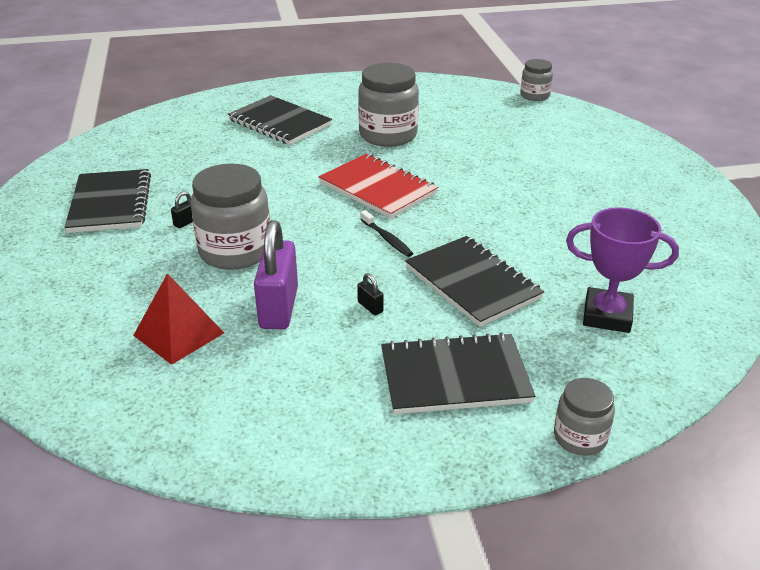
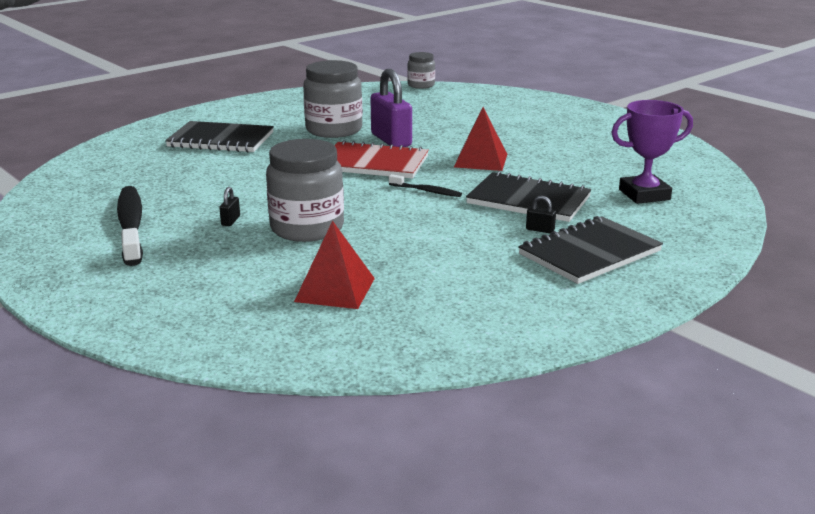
camera: 30 degrees left, 10 degrees down
(110, 203) = (131, 226): black notebook -> black toothbrush
(279, 308) = (398, 252): purple padlock -> purple padlock (391, 140)
(370, 307) = (472, 232): black padlock -> black padlock (540, 230)
(484, 214) = (481, 160): none -> red pyramid
(580, 437) = (713, 259): grey jar -> none

